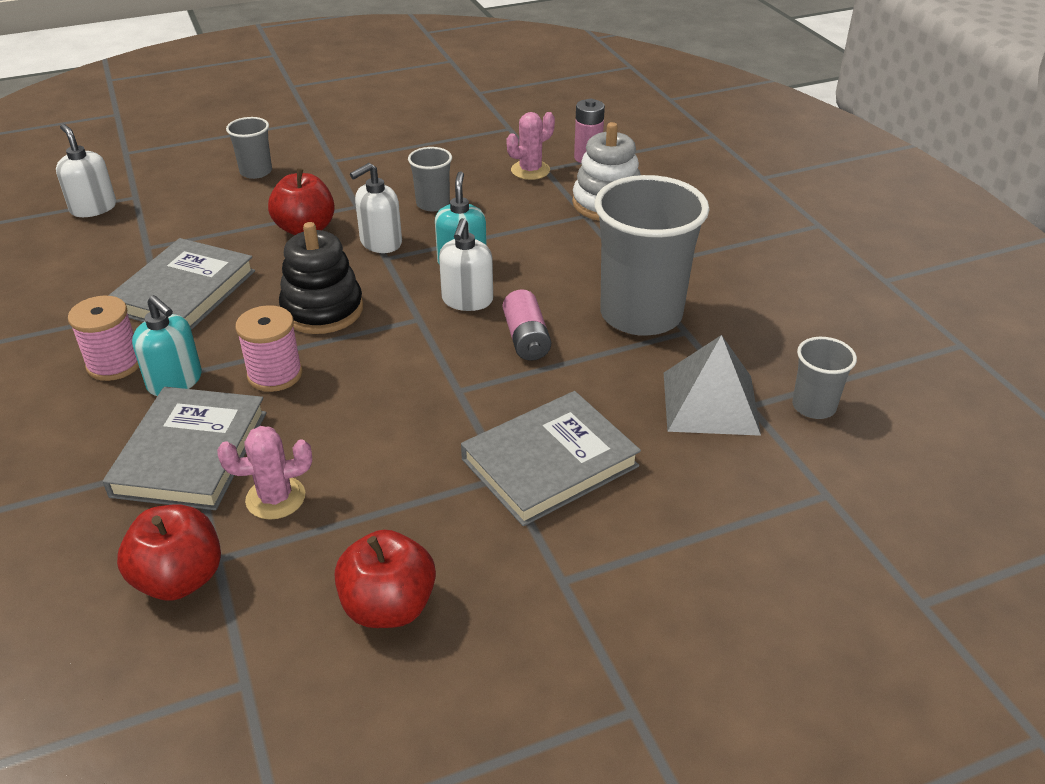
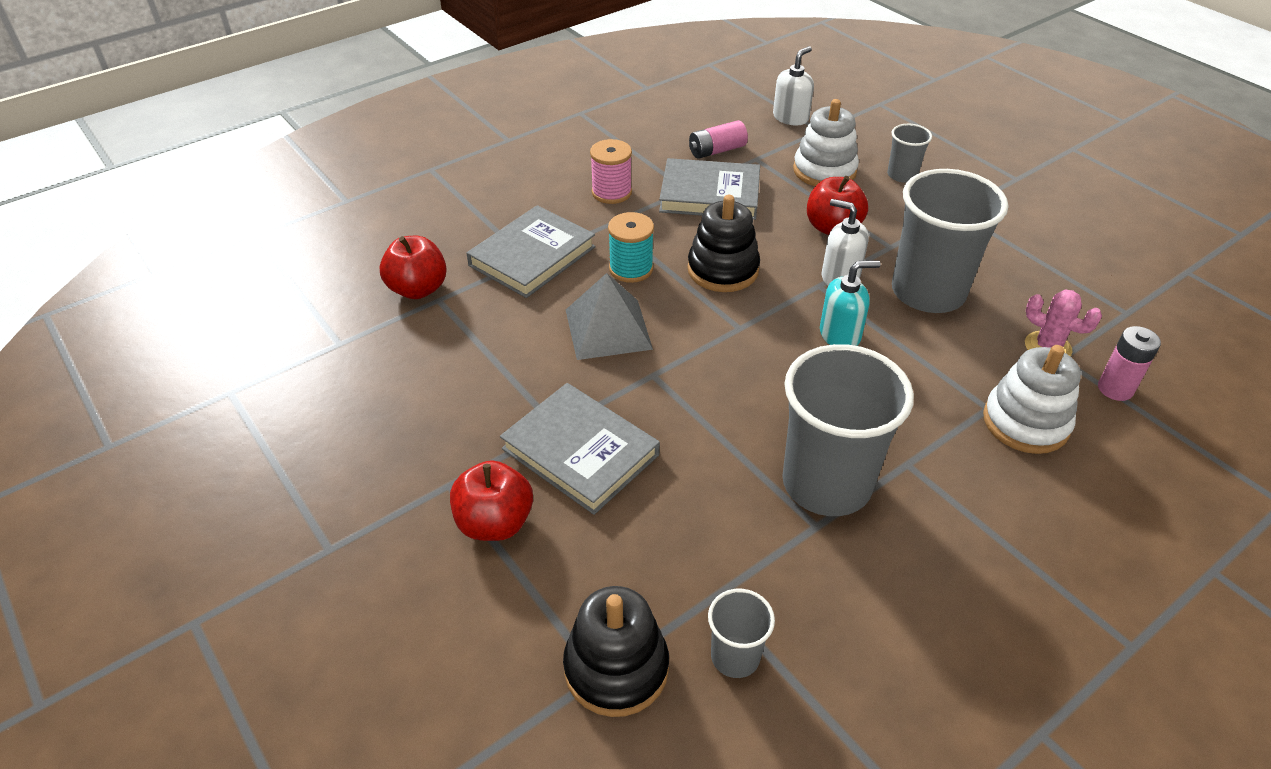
camera: 75 degrees right, 5 degrees up
(175, 381) = (603, 225): turquoise soap dispenser -> none
(190, 453) = (532, 256): grey book -> grey book turned 45 degrees counterclockwise
(209, 211) = (824, 171): none -> white stacking toy
(275, 374) = (631, 269): pink spool -> turquoise spool
(275, 498) = (499, 309): pink cactus -> none
(388, 606) = (409, 392): red apple -> red apple (495, 523)
(433, 204) = (928, 292): grey cup -> grey cup, size x2.11
(467, 300) = (782, 351): white soap dispenser -> none
(526, 339) = (743, 403): pink battery -> pink battery (716, 151)
(710, 402) = (705, 560): grey pyramid -> grey pyramid (608, 329)
(820, 481) = (616, 668): none -> black stacking toy

